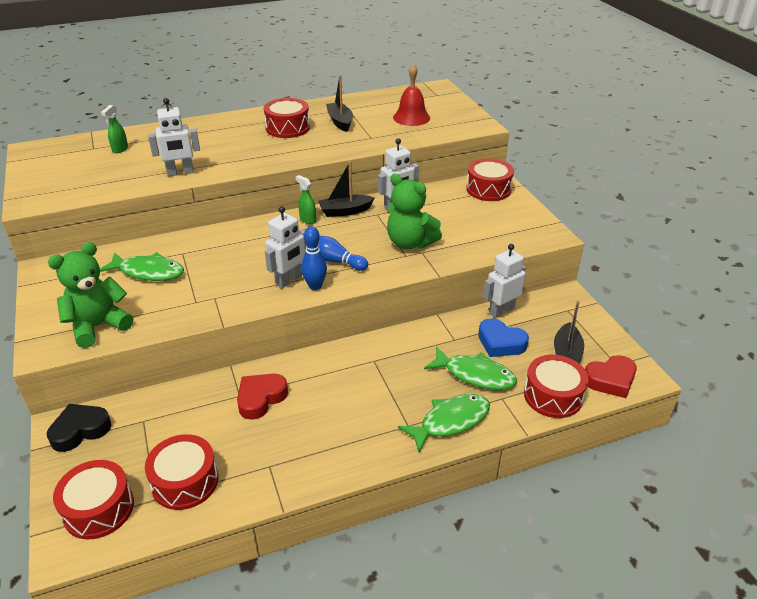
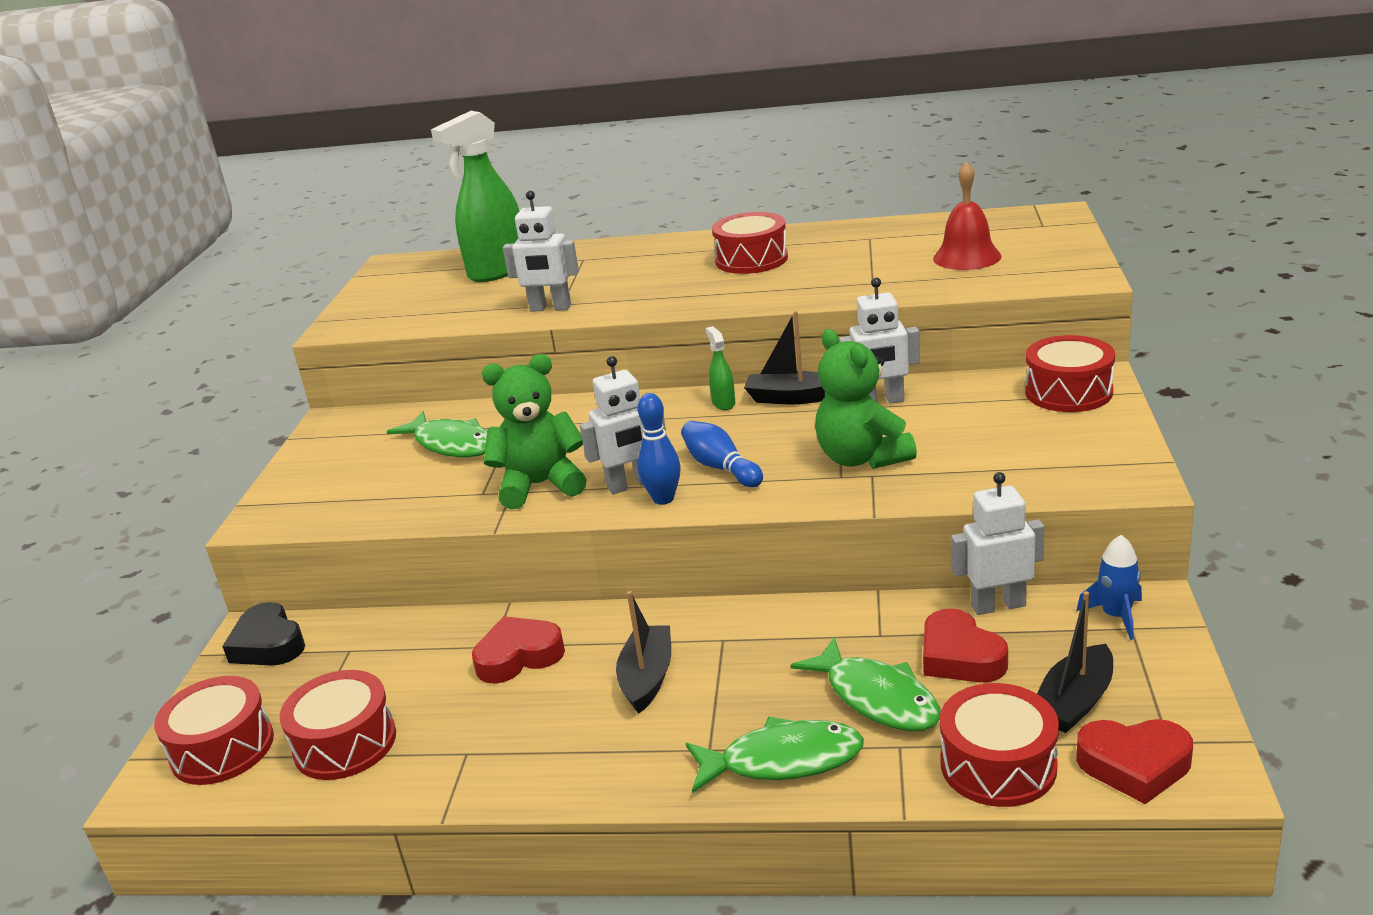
camera: 30 degrees right, 10 degrees down
(80, 430) = (268, 644): black heart -> black heart turned 120 degrees counterclockwise
(98, 326) = (341, 503): green teddy bear -> green teddy bear (540, 485)
(120, 149) = (497, 272): green spray bottle -> green spray bottle, size x2.30
(340, 122) = (841, 256): black boat -> black boat (647, 678)
(500, 343) = (960, 656): blue heart -> red heart
(557, 305) = (1116, 616): none -> blue rocket

